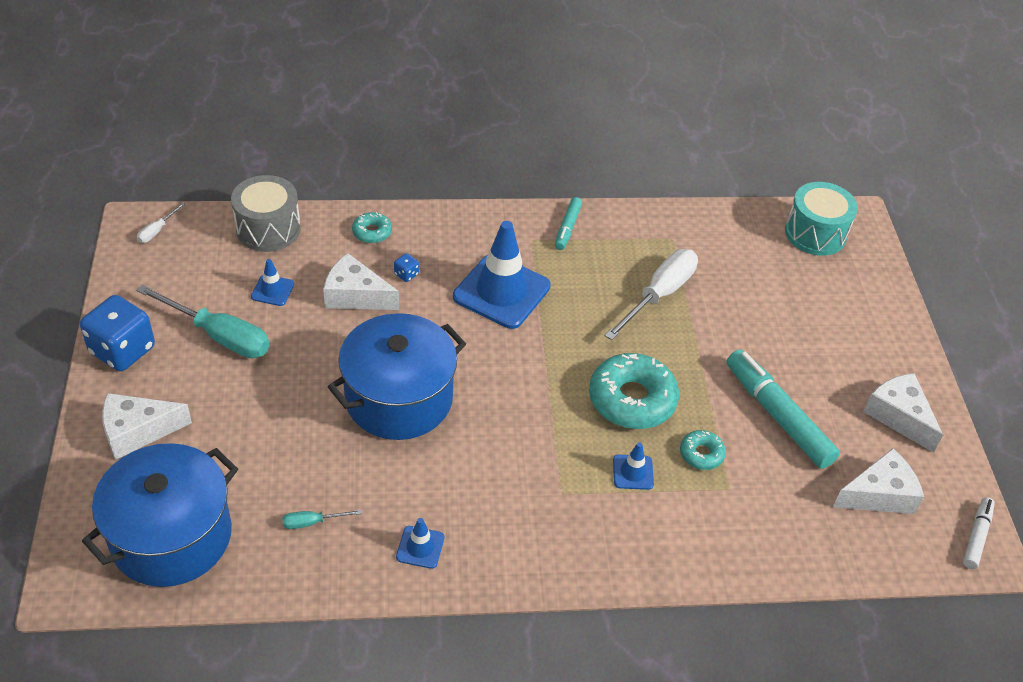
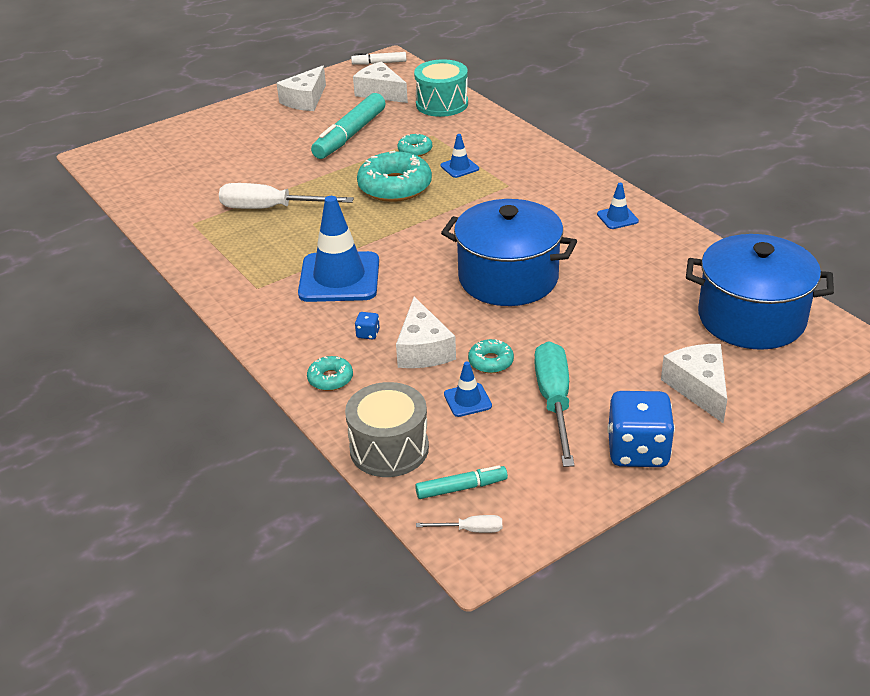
camera: 115 degrees left, 10 degrees down
(138, 431) = (699, 388): white cheese -> white cheese turned 150 degrees counterclockwise
(301, 326) = (491, 362): none -> turquoise donut
(312, 522) = (657, 266): turquoise screwdriver -> none
(567, 227) = (223, 275): turquoise marker -> turquoise marker (461, 488)
(815, 233) = (131, 167): turquoise drum -> turquoise drum (442, 104)

